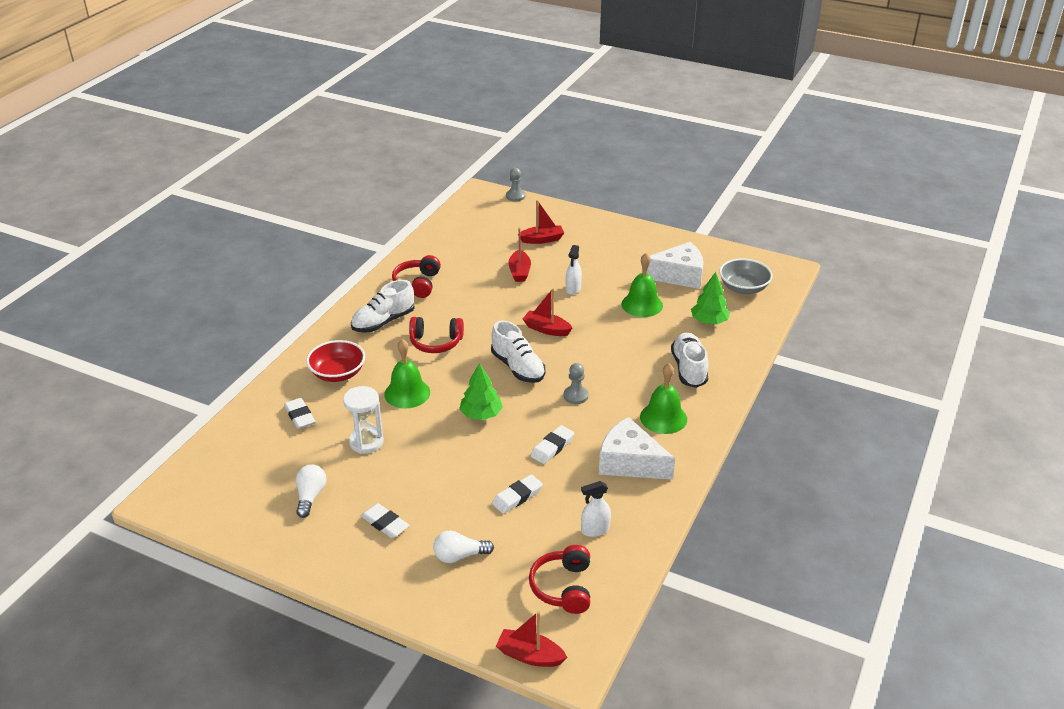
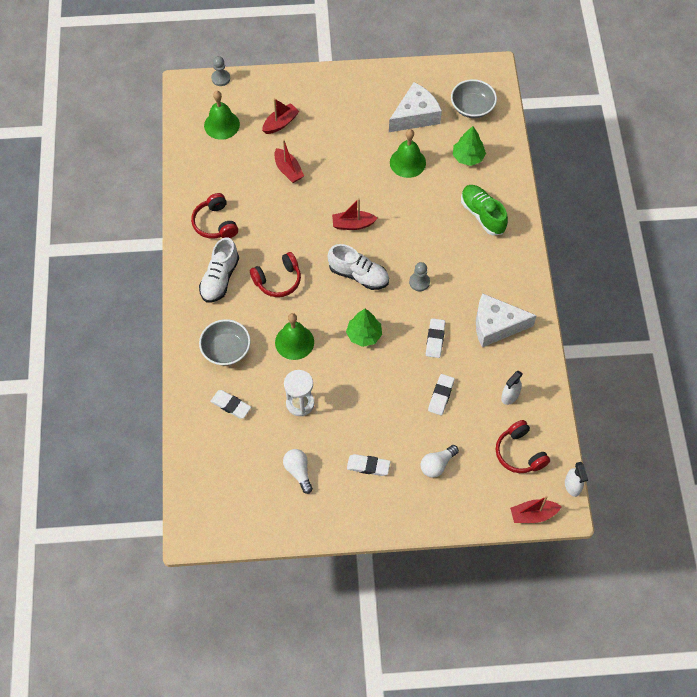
camera: 30 degrees left, 25 degrees up
(338, 373) = (226, 349): red bowl -> grey bowl
(573, 289) = (344, 170): white spray bottle -> white spray bottle (572, 486)
(663, 418) = (493, 272): green bell -> green bell (221, 125)
(689, 369) = (482, 215): white shoe -> green shoe

